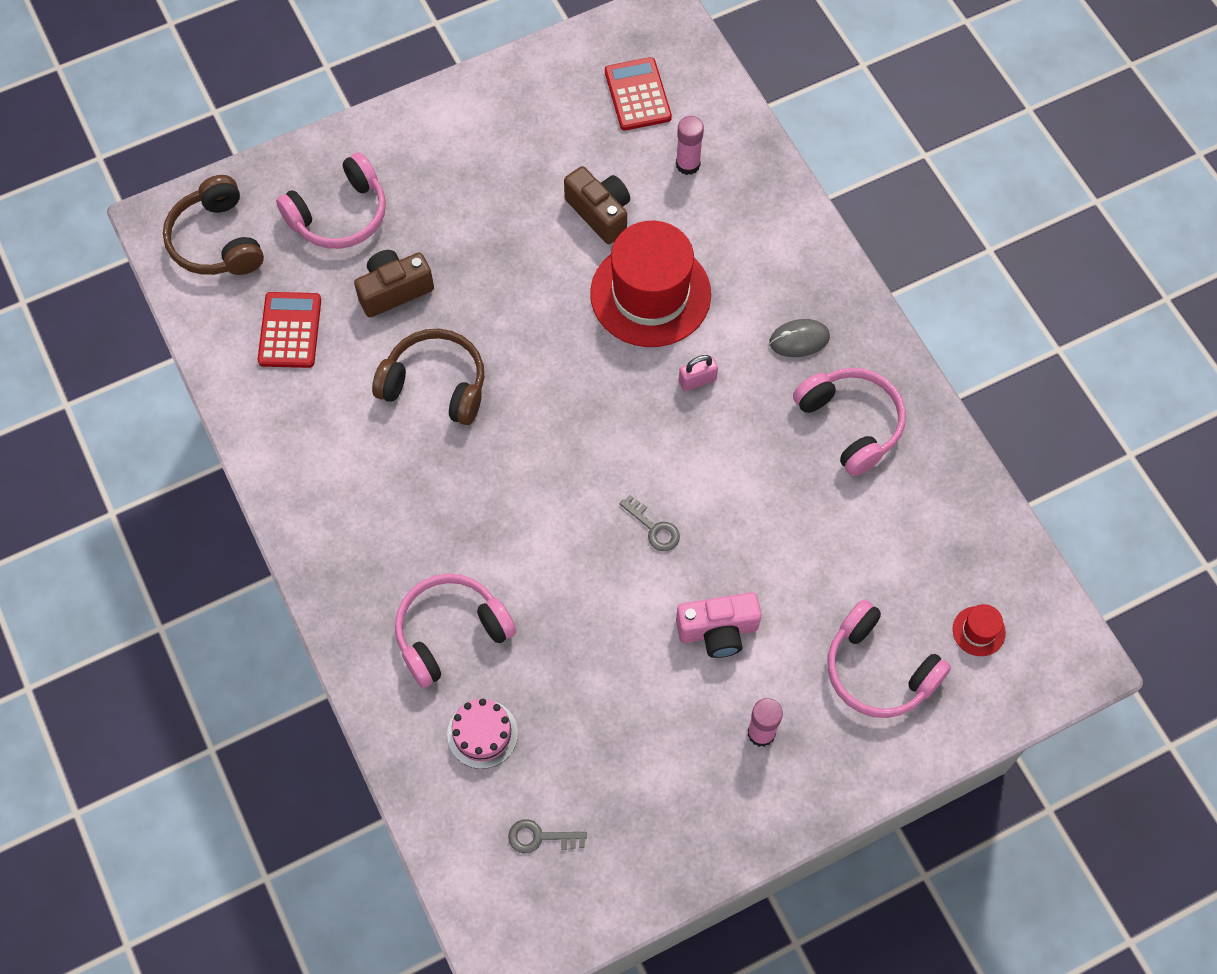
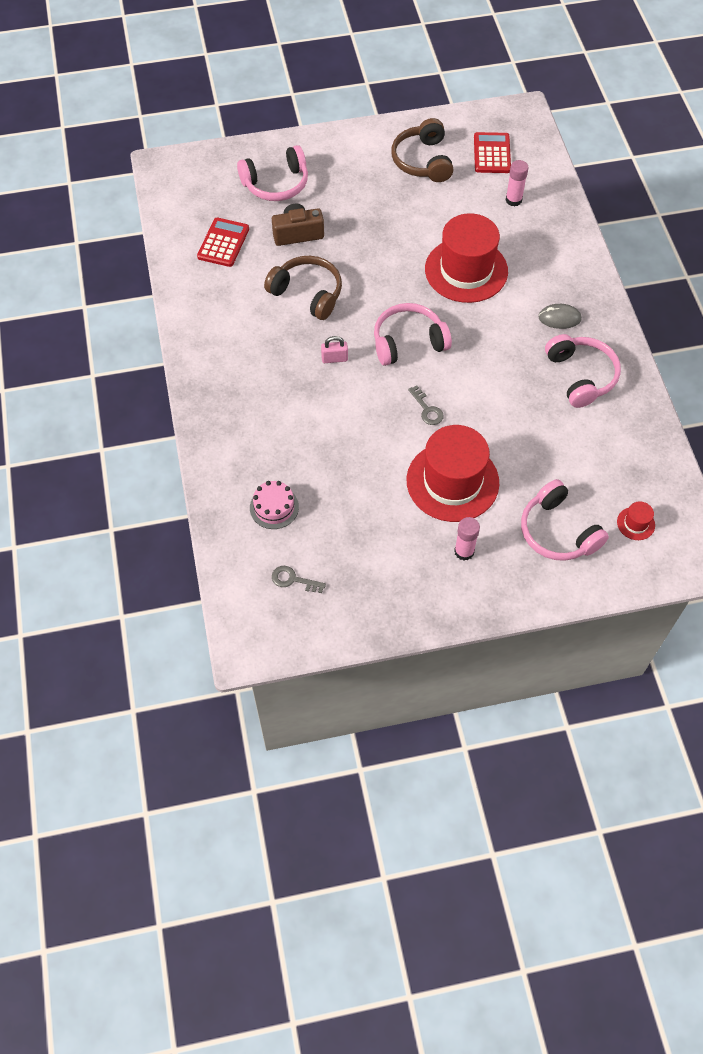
camera: 15 degrees right, 5 degrees down
(216, 241) = (193, 183): brown headphones -> brown headphones (422, 161)
(450, 632) = (272, 441): pink headphones -> pink headphones (408, 342)
(600, 213) = (446, 216): brown camera -> none
(697, 380) = (482, 328): pink padlock -> pink padlock (334, 359)
(718, 631) = (452, 481): pink camera -> red hat

